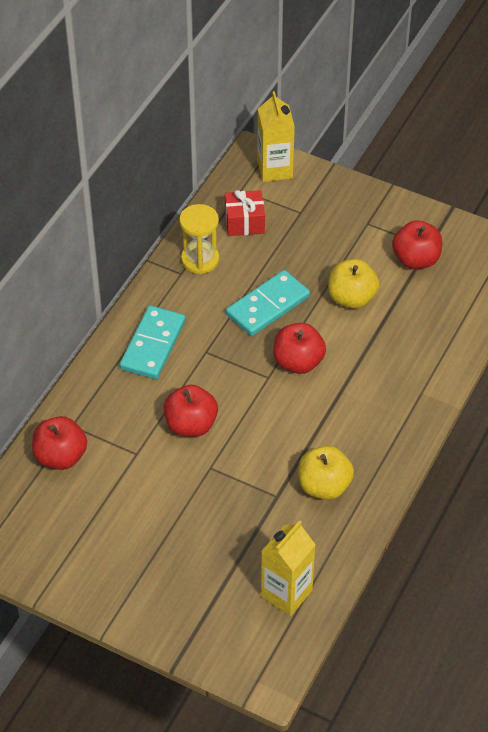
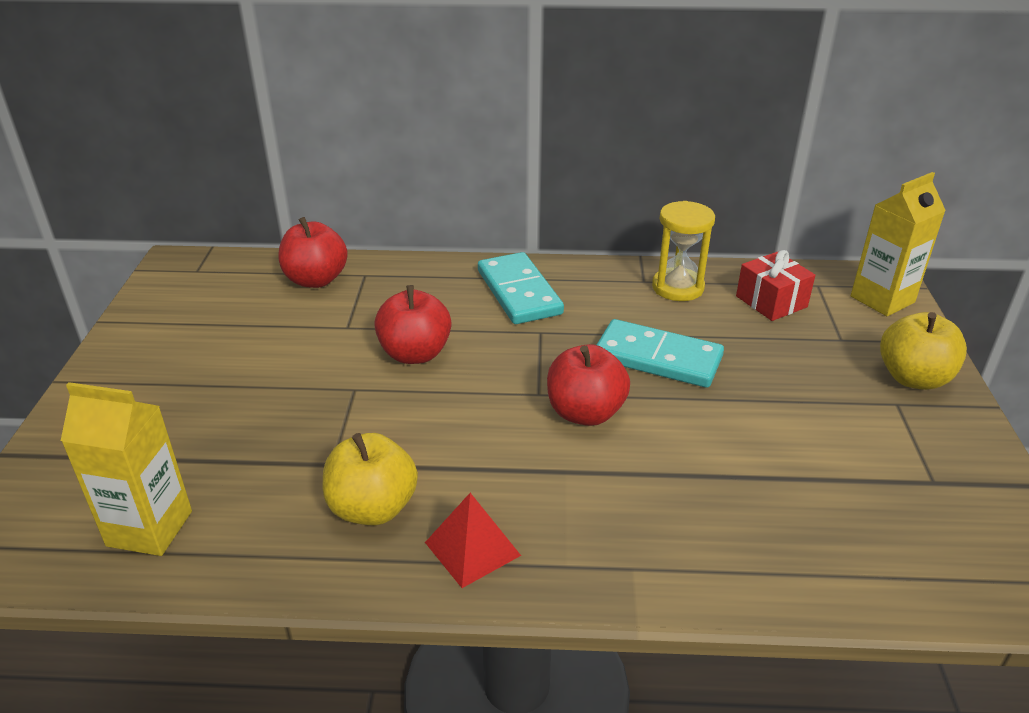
camera: 65 degrees right, 15 degrees down
(153, 345) = (519, 292): turquoise domino -> turquoise domino turned 75 degrees clockwise
(351, 298) = (746, 429): yellow apple -> yellow apple (913, 378)
(376, 452) = (472, 549): none -> red pyramid
(416, 259) = (891, 475): red apple -> none

